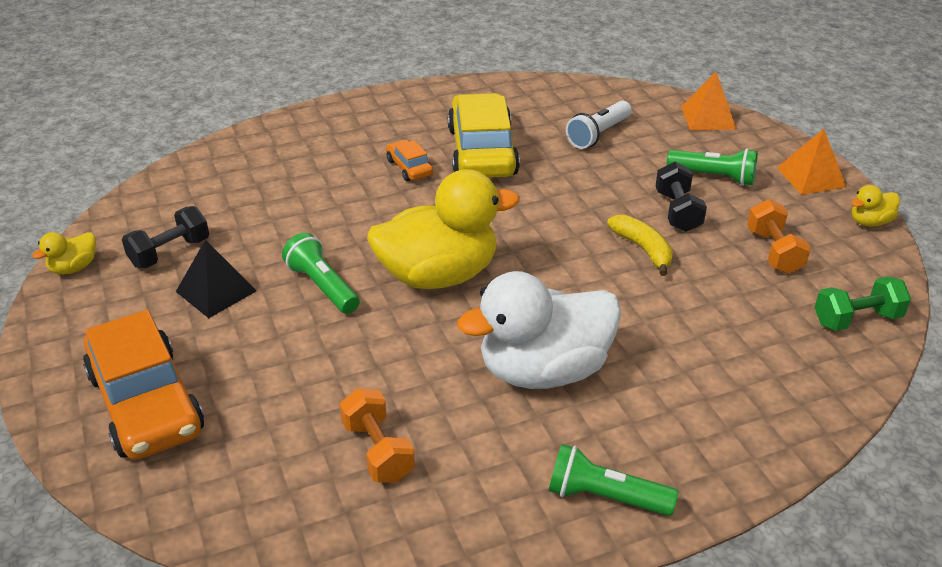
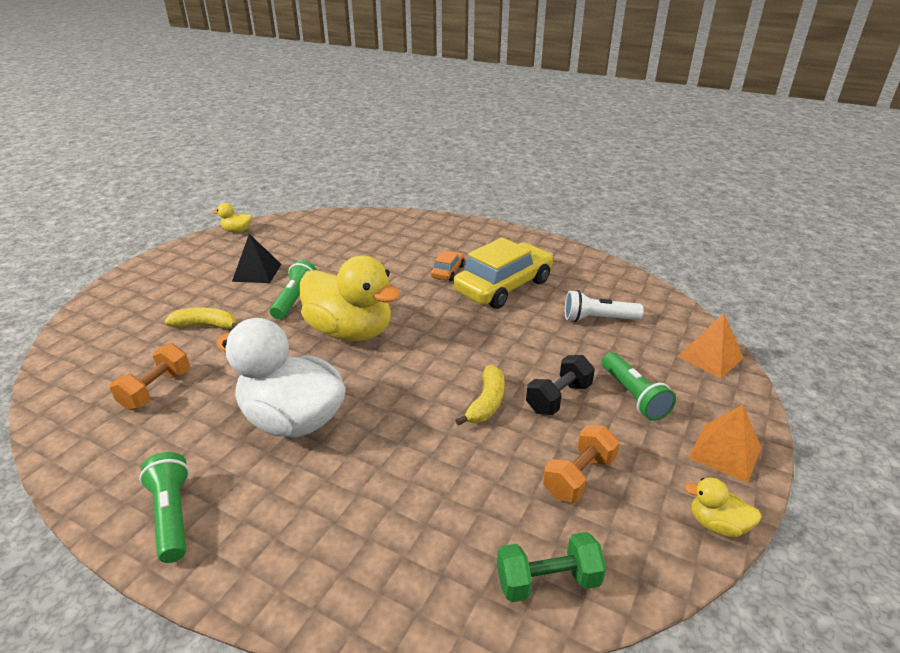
camera: 50 degrees right, 5 degrees down
(146, 403) = (145, 298): orange car -> none
(170, 253) = (276, 246): black dumbbell -> none
(289, 371) = (206, 326): none -> yellow banana
(857, 319) = (548, 581): green dumbbell -> green dumbbell turned 45 degrees counterclockwise

